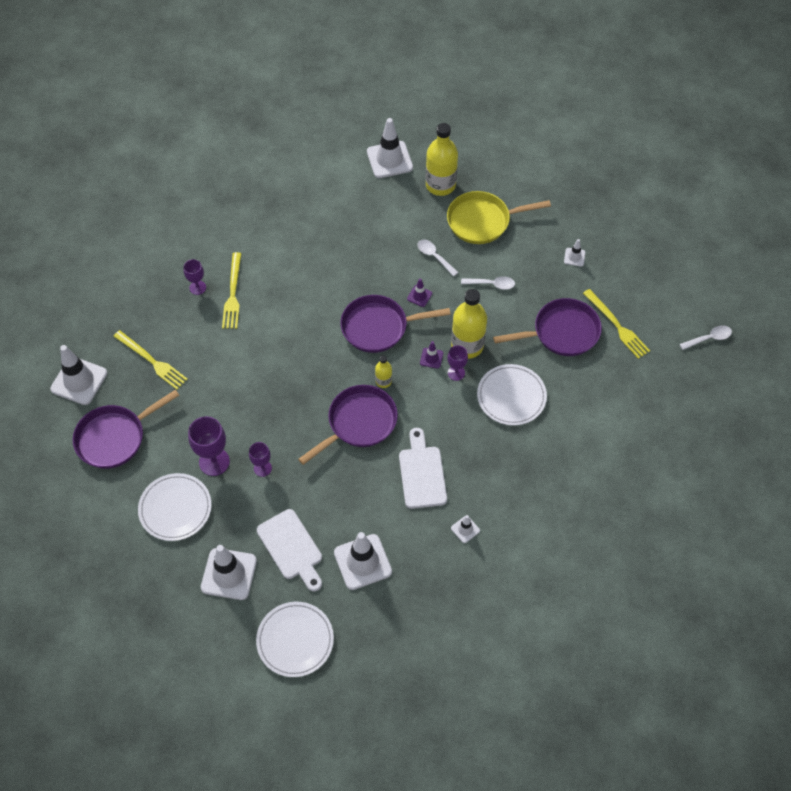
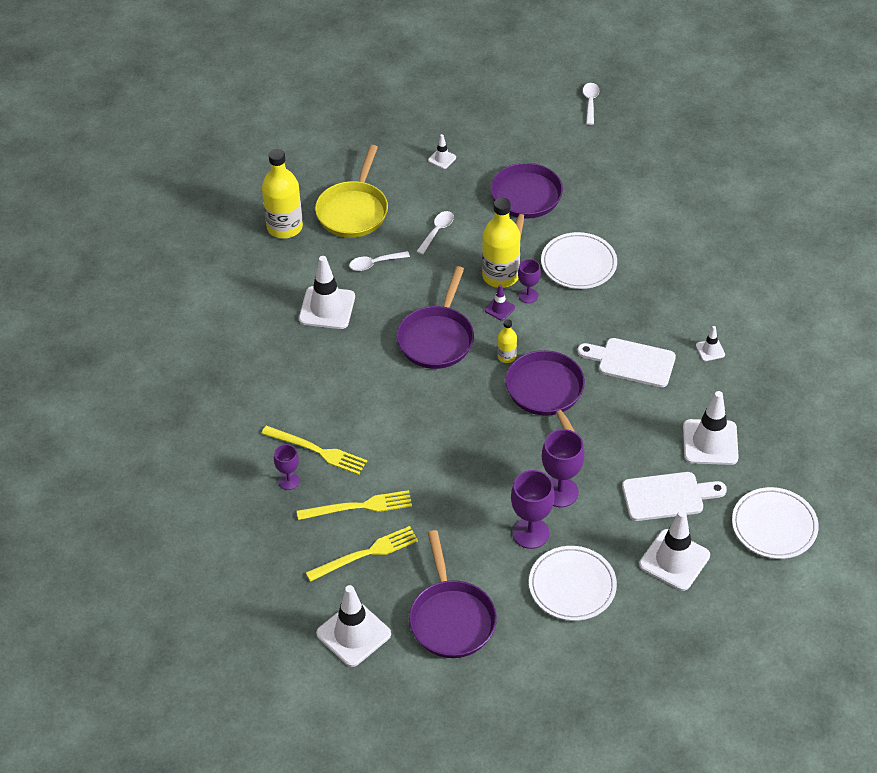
camera: 65 degrees left, 10 degrees down
(262, 468) = (560, 492): purple goblet -> purple goblet, size x1.69
(389, 160) = (221, 257): white traffic cone -> white traffic cone (327, 308)
(419, 296) = (417, 292): purple traffic cone -> none
(617, 326) = (540, 158): yellow fork -> yellow fork (359, 506)

